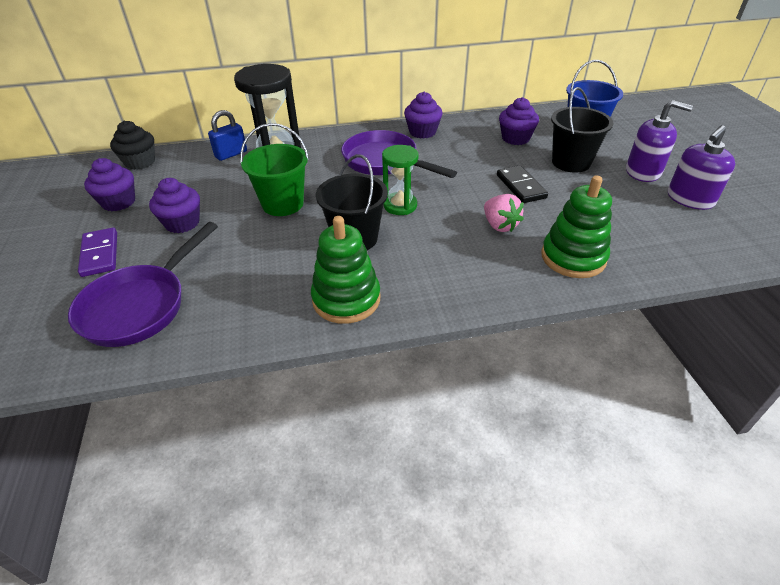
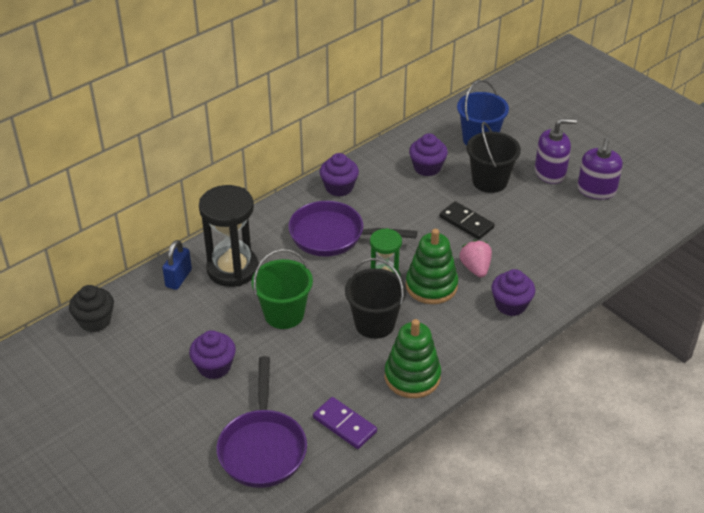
camera: 30 degrees left, 0 degrees up
(100, 254) = (175, 423): purple domino -> purple domino (344, 425)
(118, 202) = (128, 370): purple cupcake -> purple cupcake (511, 305)
(499, 225) = (475, 268): pink strawberry -> pink strawberry turned 135 degrees counterclockwise
(573, 257) = (544, 277): green stacking toy -> green stacking toy (431, 286)

